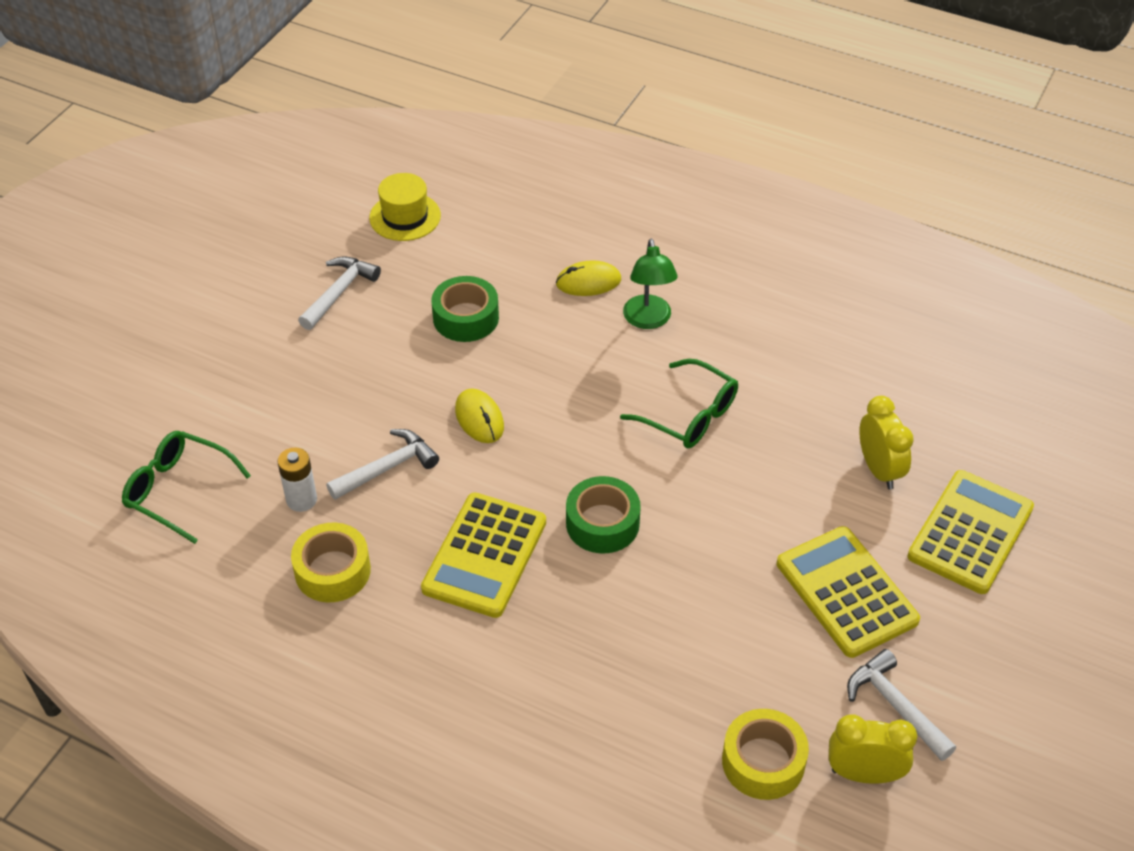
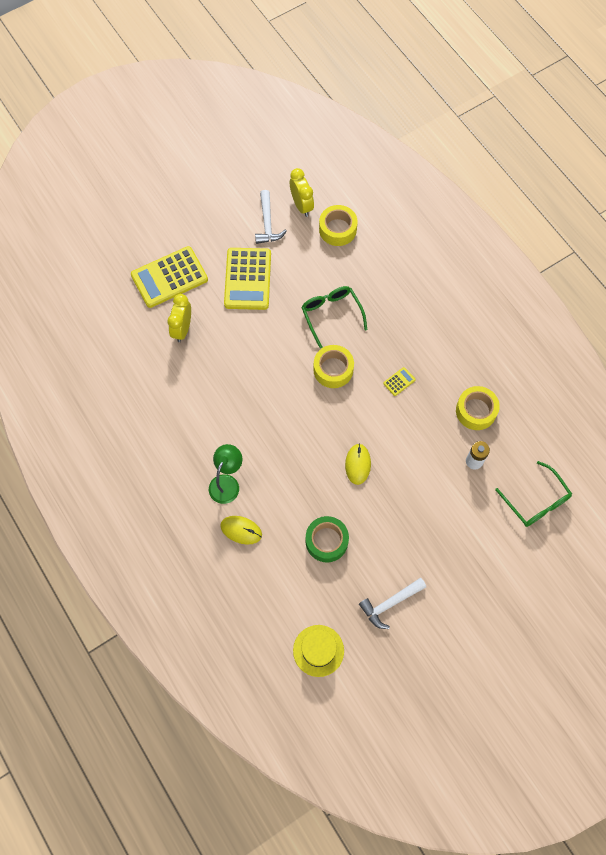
camera: 150 degrees left, 20 degrees up
(387, 468) = (421, 458): white hammer -> none
(484, 555) = (399, 381): yellow calculator -> yellow calculator, size x0.40
(602, 523) = (333, 369): green tape -> yellow tape
(689, 415) = (249, 408): green glasses -> green glasses (331, 314)
(864, 774) = (301, 205): yellow clock -> yellow clock turned 150 degrees counterclockwise

